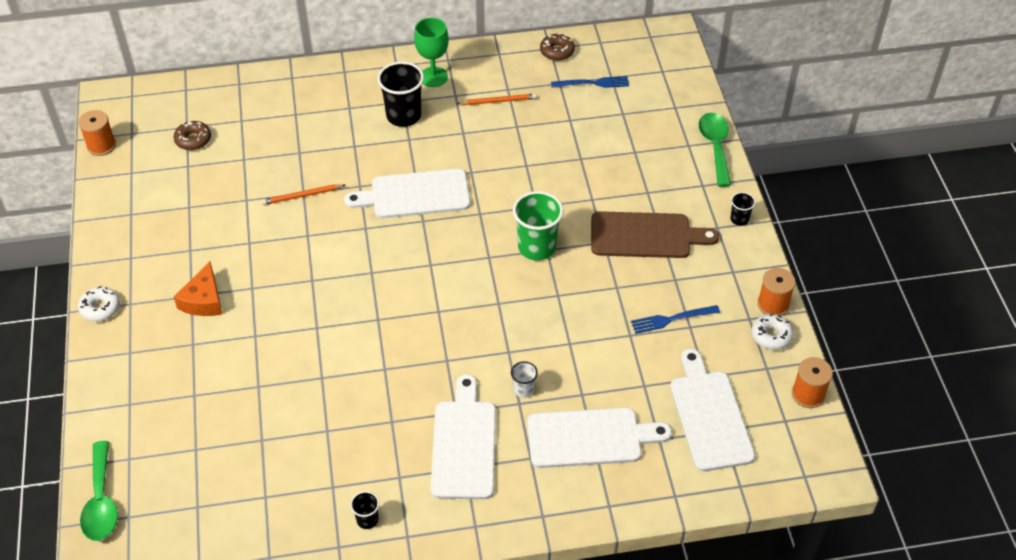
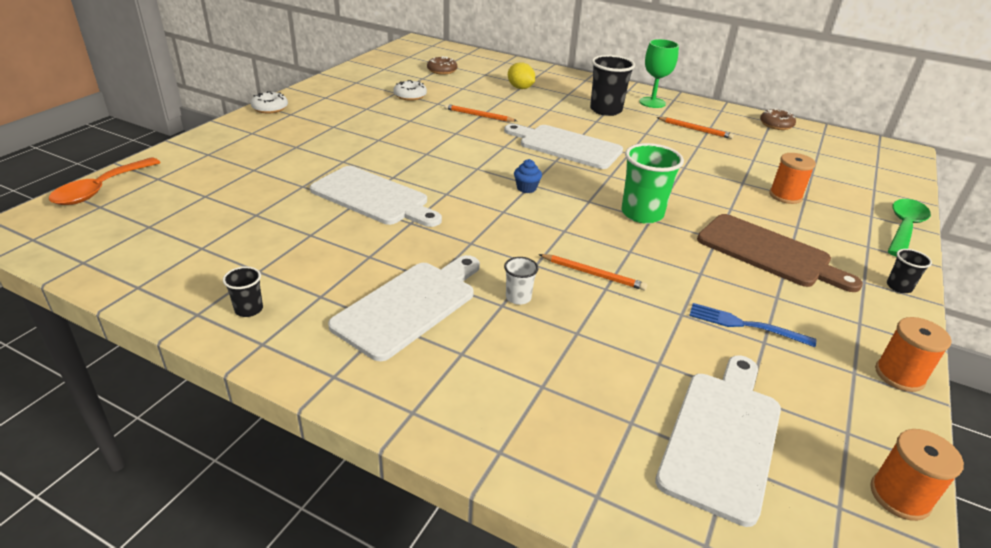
camera: 35 degrees right, 15 degrees down
(101, 145) = (384, 54): orange spool -> orange spool (785, 196)
(101, 501) = (101, 189): green spoon -> orange spoon
(203, 300) = (337, 131): orange cheese -> none
(297, 125) = (520, 88): none -> yellow lemon
(431, 272) = (526, 188): none -> blue cupcake
(552, 335) = (593, 274): none -> orange pencil
(590, 438) = (546, 373): white cutting board -> white cutting board (373, 197)
(593, 83) = (796, 150): blue fork -> none
(771, 336) = (876, 403): white donut -> white donut (410, 96)

